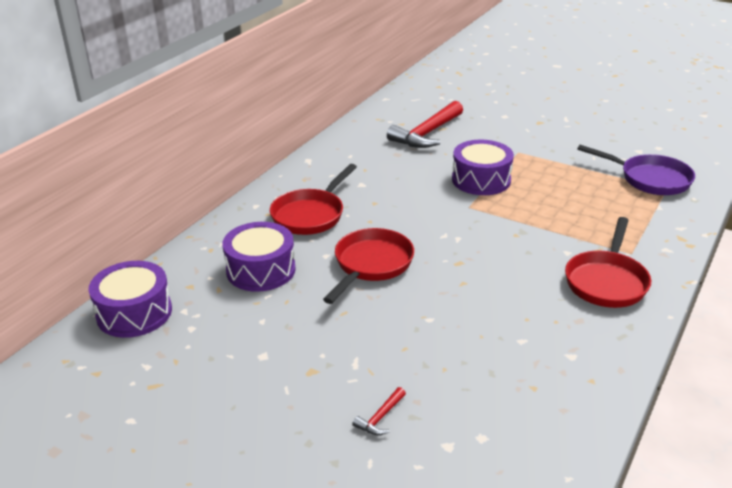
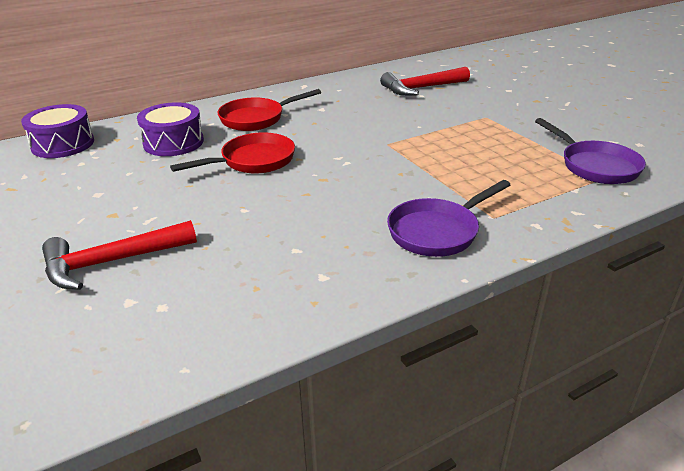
camera: 30 degrees right, 0 degrees up
(380, 418) = (111, 262): red hammer -> red hammer, size x2.35
(481, 180) = (424, 128): purple drum -> none
(606, 281) = (437, 231): red pan -> purple pan

